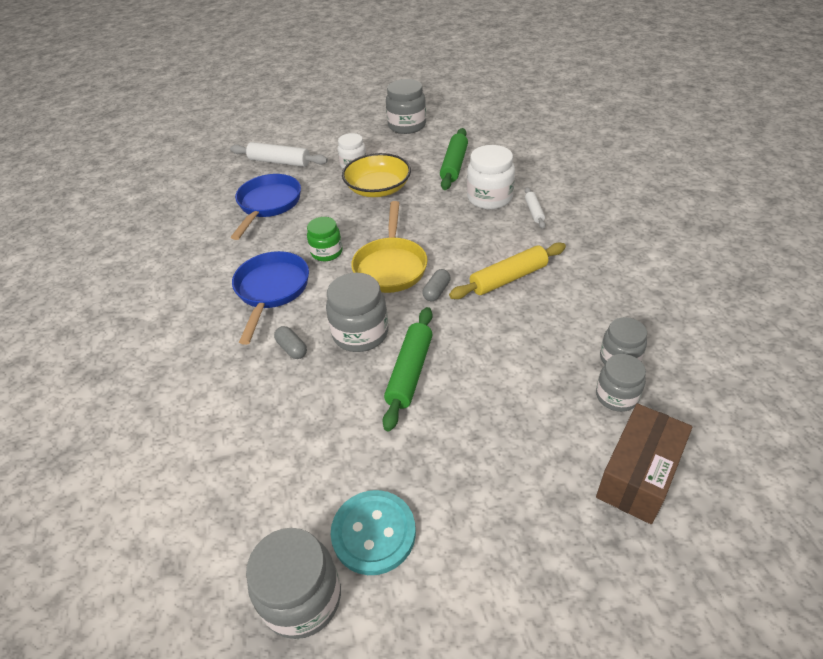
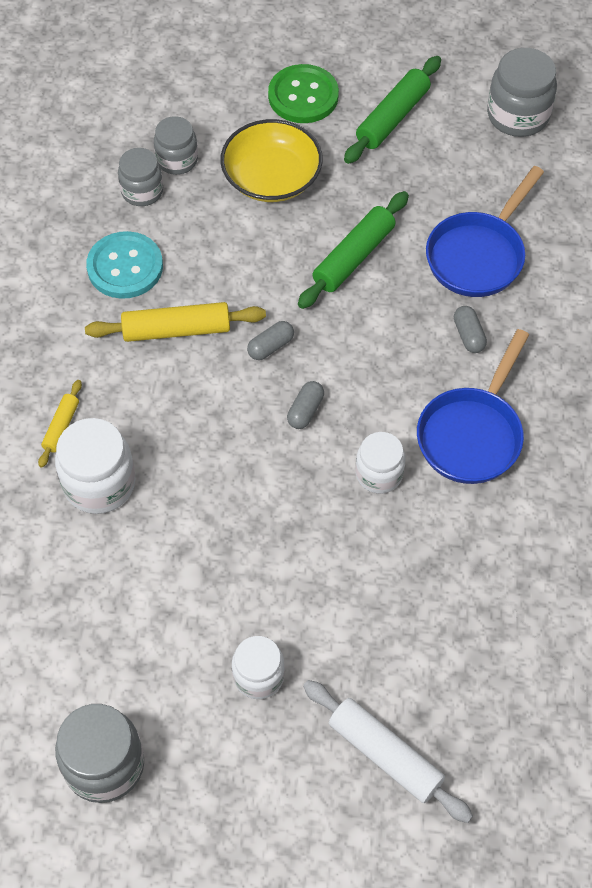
camera: 160 degrees left, 15 degrees up
(268, 205) = (435, 627): blue pan -> blue pan (478, 255)
(327, 252) = (379, 474): green jar -> white jar
(360, 333) = (385, 324): grey jar -> none
(373, 533) = (448, 136): turquoise button -> turquoise button (125, 267)
(378, 188) = (248, 586): yellow bowl -> yellow bowl (271, 177)
(390, 266) = (305, 411): yellow pan -> grey capsule
(454, 165) = (98, 591): green rolling pin -> green rolling pin (392, 117)
(534, 211) = (61, 427): white rolling pin -> yellow rolling pin
(554, 518) = (303, 96): none -> green button
(638, 475) = (215, 98): brown box -> none

